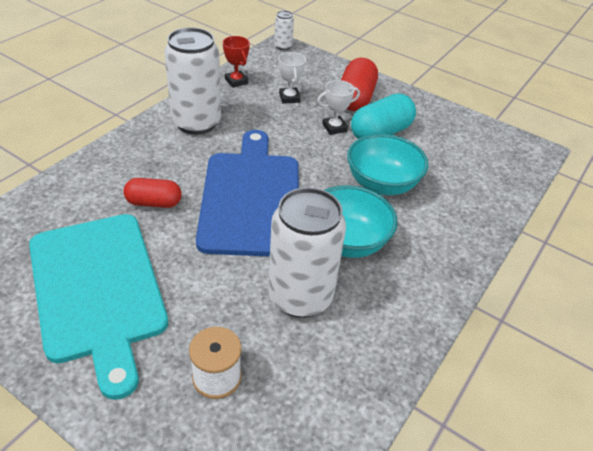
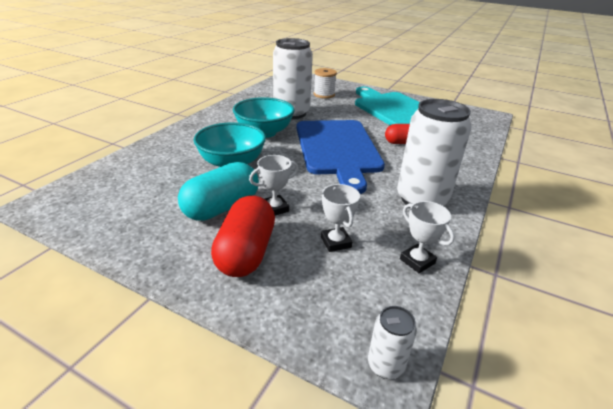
camera: 175 degrees right, 10 degrees down
(236, 81) = (417, 261): red trophy -> white trophy

